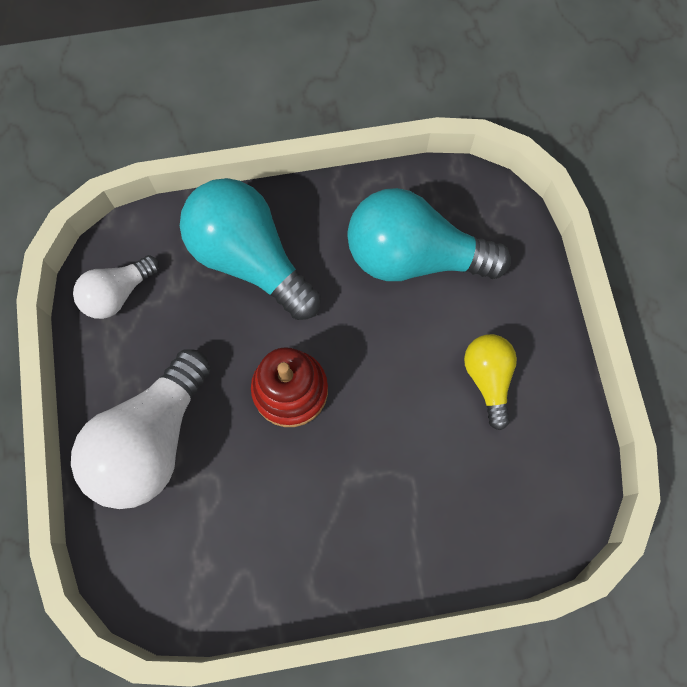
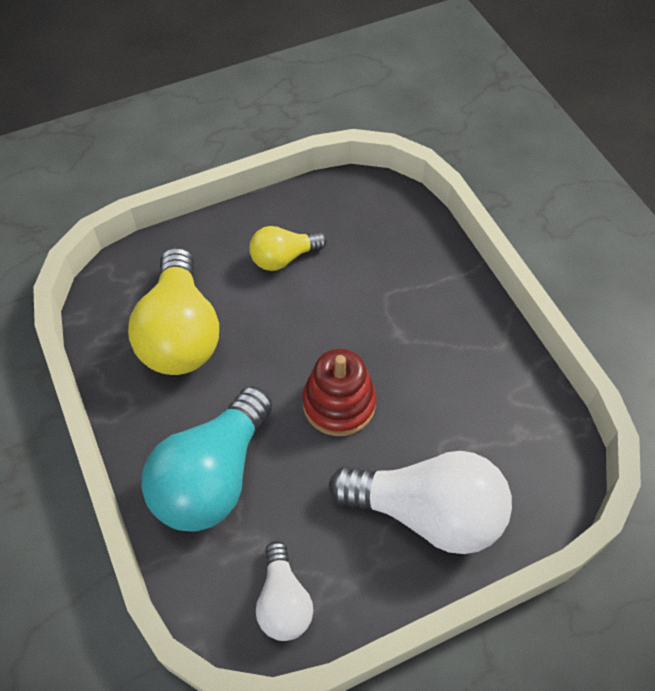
camera: 105 degrees left, 15 degrees down
(118, 294) = (283, 601): white light bulb -> white light bulb turned 45 degrees clockwise
(414, 256) = (180, 333): turquoise light bulb -> yellow light bulb

